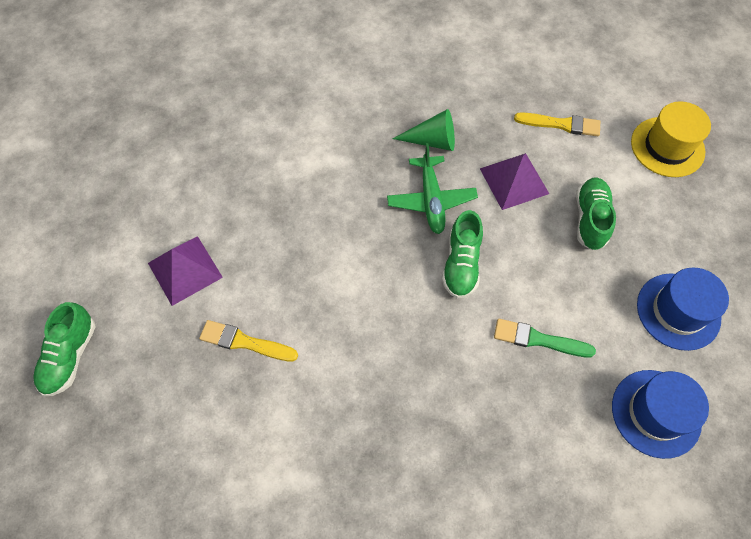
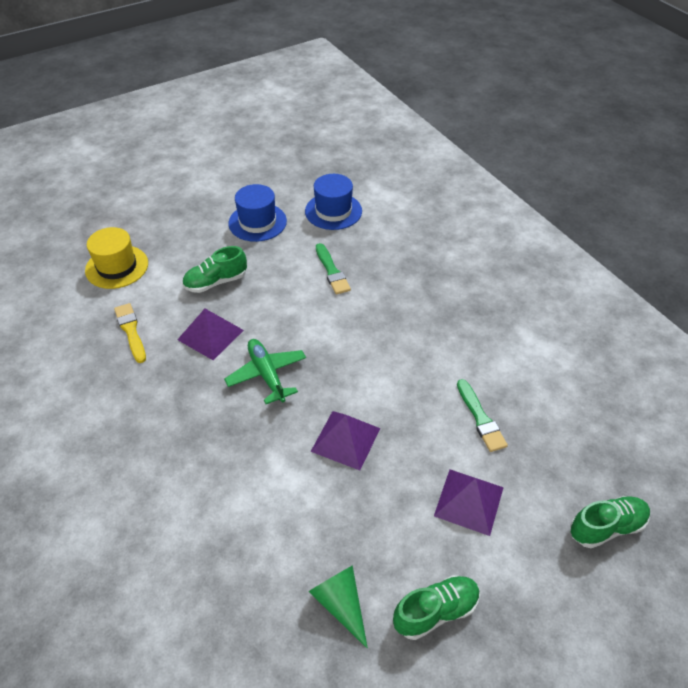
camera: 125 degrees left, 15 degrees down
(245, 342) = (480, 418): yellow brush -> green brush
(315, 219) = (346, 439): none -> purple pyramid
(431, 200) = (267, 374): green plane -> green plane turned 75 degrees counterclockwise
(432, 141) = (205, 404): green cone -> green cone (340, 604)
(461, 264) = (309, 331): green shoe -> green shoe (436, 611)

